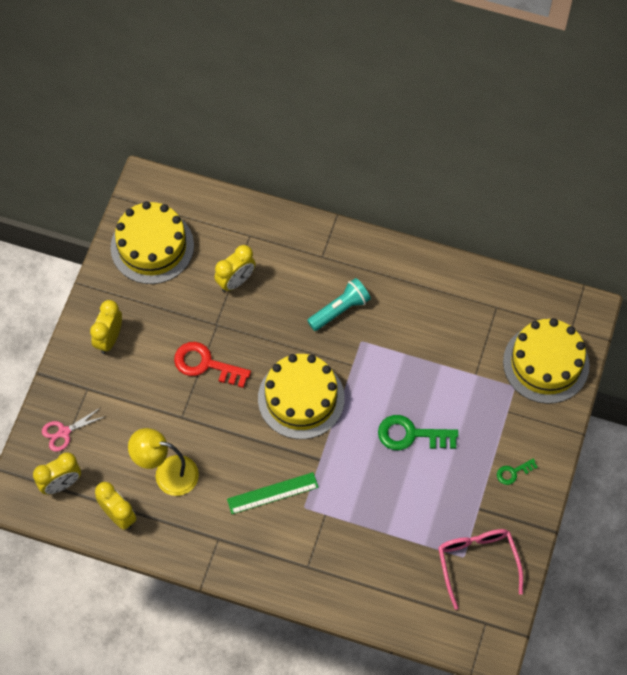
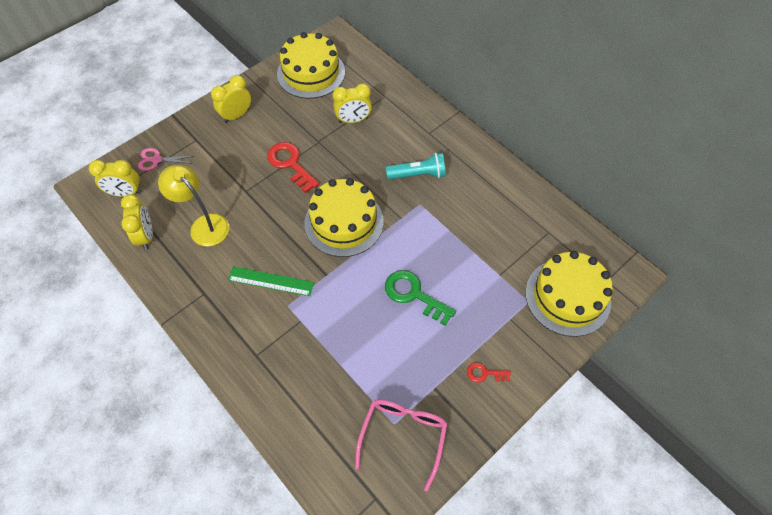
camera: 30 degrees right, 5 degrees down
(513, 472) = (484, 373): green key -> red key

